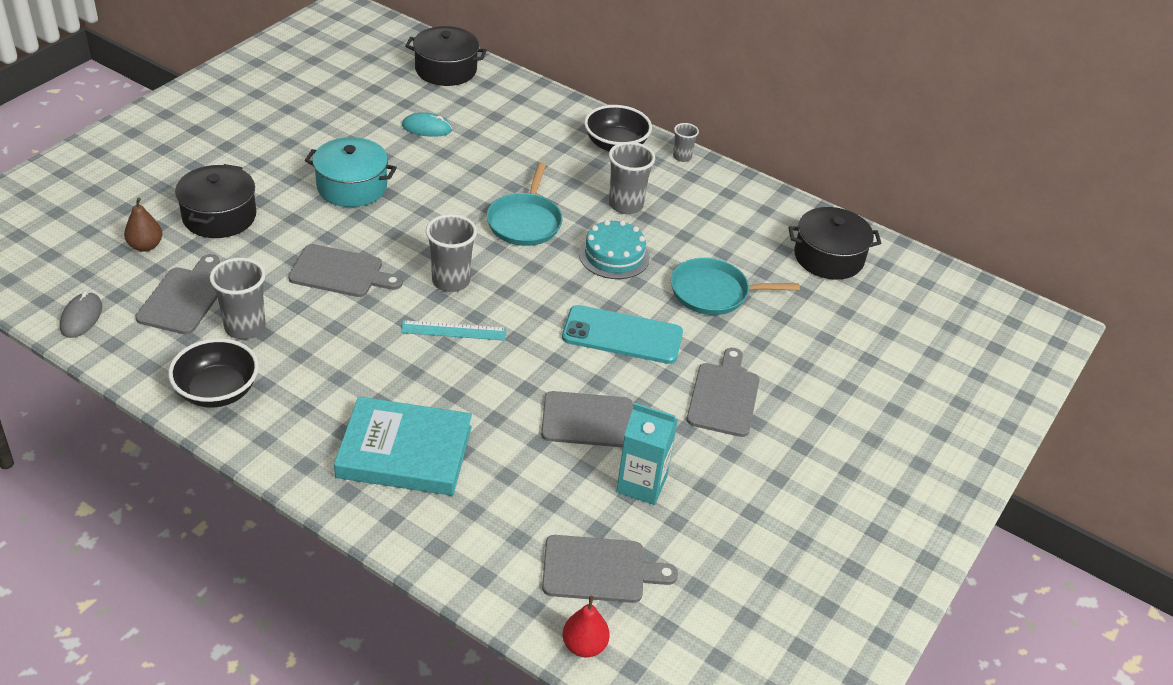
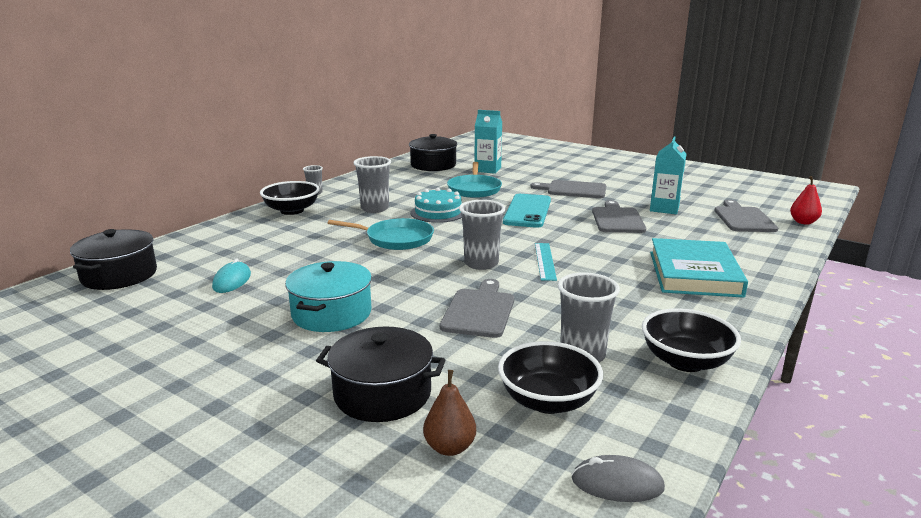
camera: 85 degrees left, 20 degrees down
(184, 298) = (548, 401): grey cutting board -> black bowl
(816, 313) = (487, 169): none -> turquoise carton

